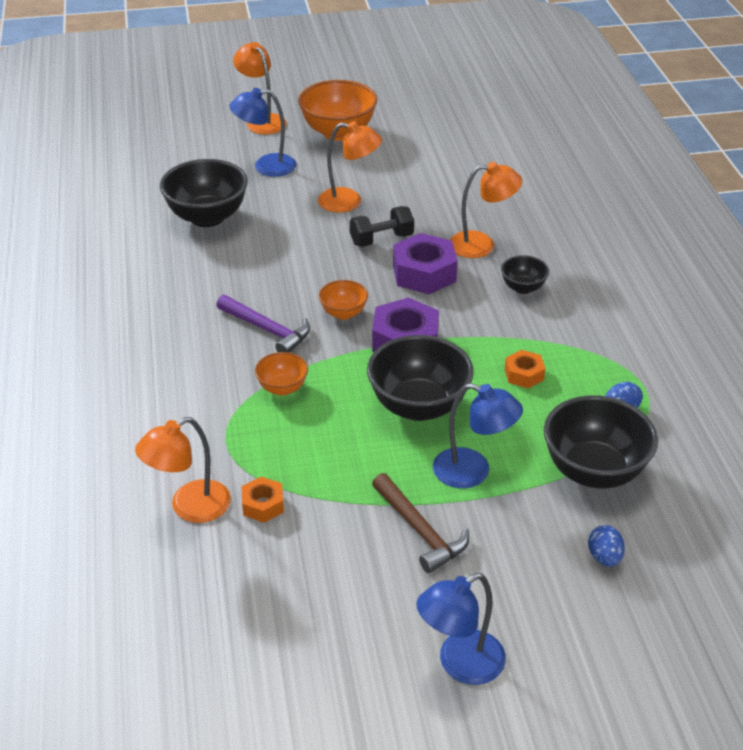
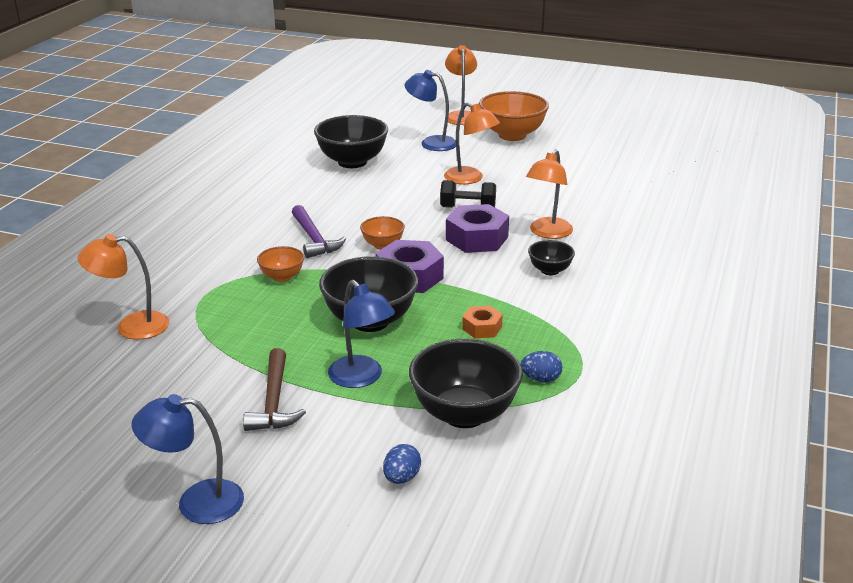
camera: 30 degrees right, 10 degrees down
(263, 505) = (181, 343): orange nut -> none
(482, 245) = (547, 233): orange lamp -> orange lamp turned 90 degrees clockwise

